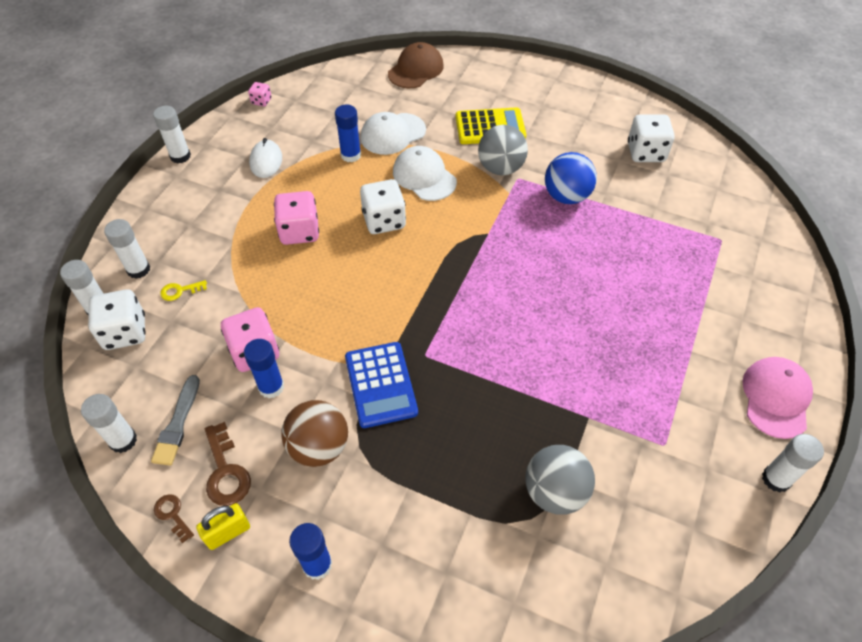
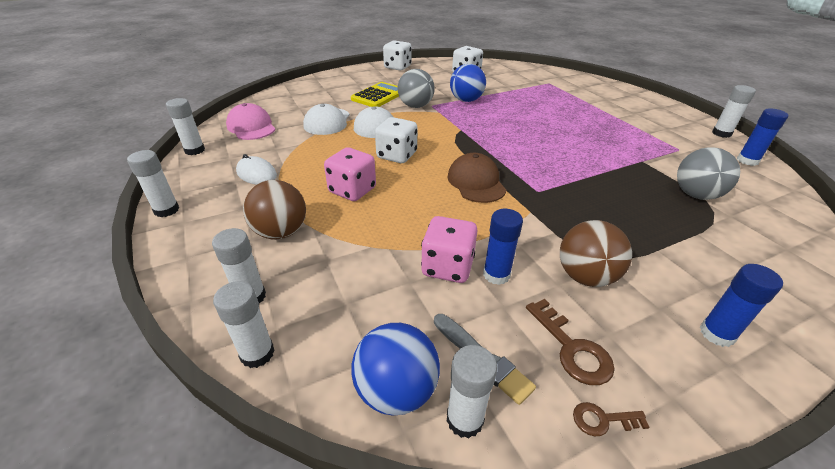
camera: 50 degrees left, 15 degrees down
(120, 394) = (396, 390): none -> blue ball
(125, 332) = (317, 345): white dice -> white dice (397, 67)
(180, 291) = (319, 281): yellow key -> none
(210, 232) = (281, 232): none -> brown ball
(225, 472) = (572, 348): brown key -> brown key turned 45 degrees clockwise
(228, 533) = (651, 381): yellow padlock -> none
(261, 101) = (194, 150): pink dice -> white glue stick
(350, 155) = (317, 141): blue glue stick -> blue glue stick (747, 160)
(381, 385) = (547, 220): blue calculator -> none
(416, 69) = (289, 94): brown cap -> brown cap (476, 182)
(776, 398) = (666, 113): pink cap -> pink cap (251, 127)

